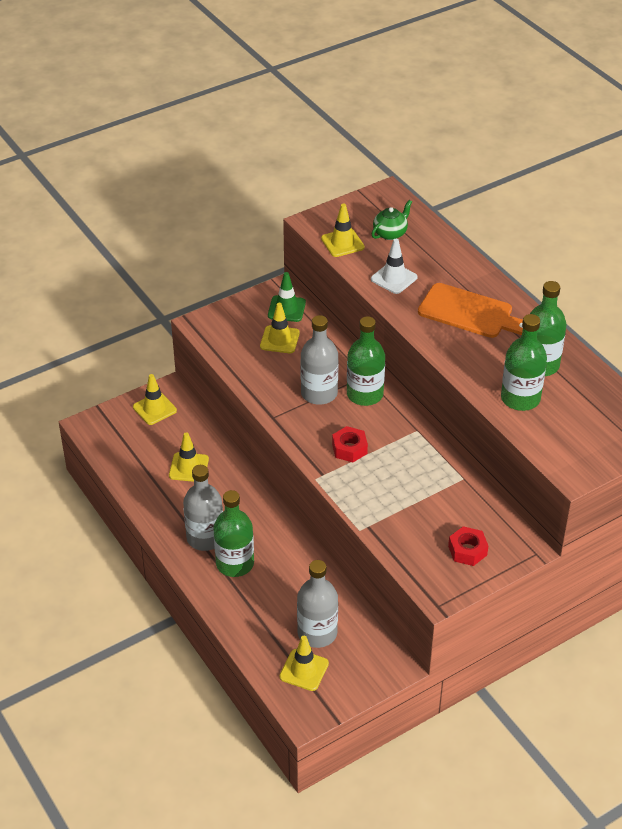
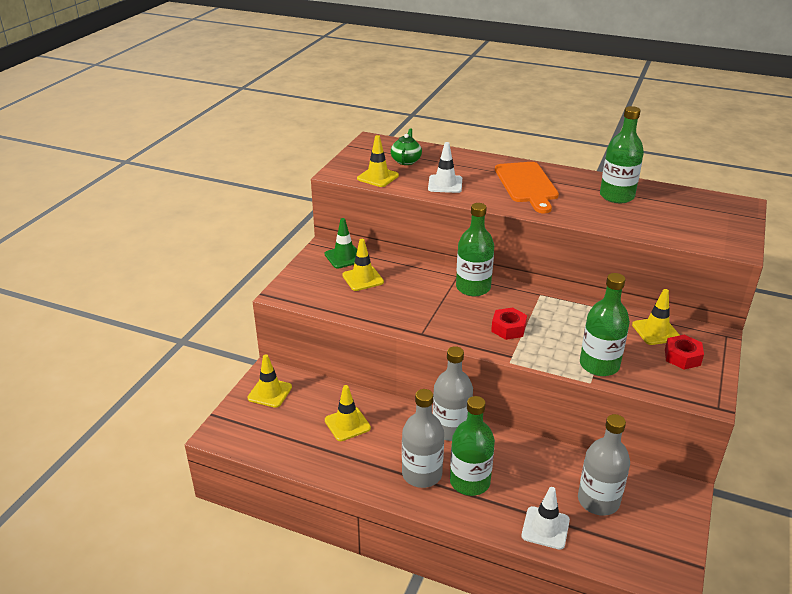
camera: 35 degrees left, 10 degrees down
(253, 628) = (545, 528): none -> white traffic cone
(304, 670) = (624, 539): yellow traffic cone -> yellow traffic cone (656, 331)
(319, 393) = (438, 301): grey bottle -> grey bottle (451, 429)
(469, 313) = (526, 185): orange cutting board -> orange cutting board turned 90 degrees clockwise
(520, 398) = (635, 219): green bottle -> green bottle (599, 365)

